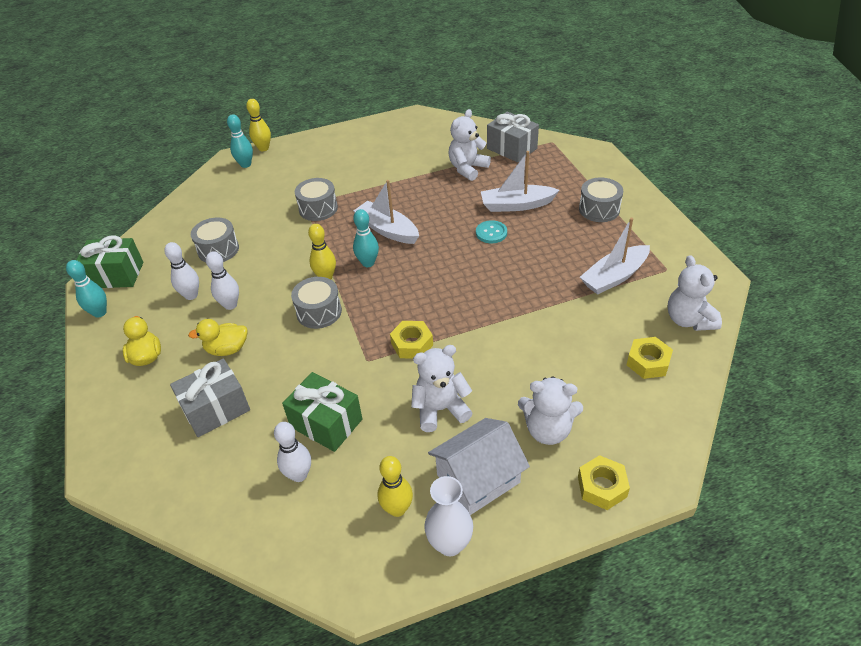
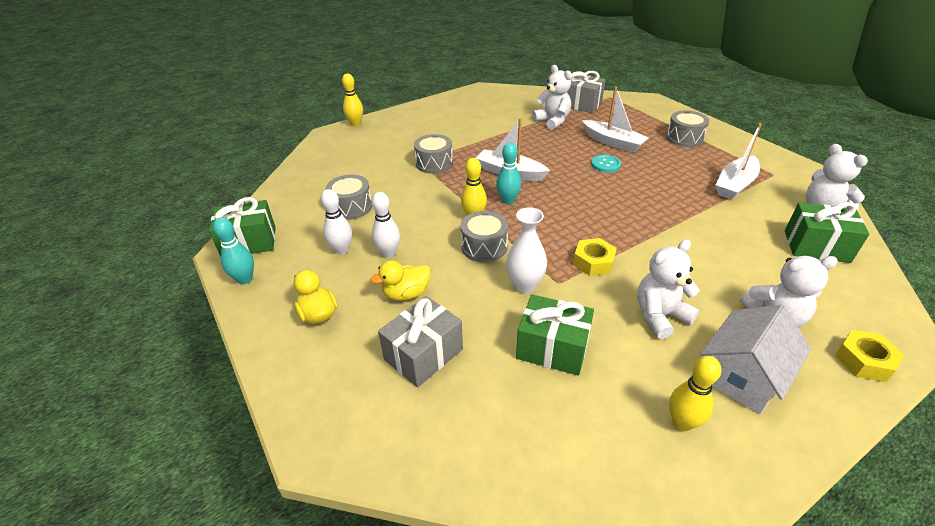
camera: 15 degrees left, 5 degrees down
(245, 164) = (344, 137): turquoise bowling pin -> none
(299, 475) = (554, 407): white bowling pin -> none
(450, 544) = (761, 448): white vase -> white vase (525, 285)
(467, 169) = (552, 121): white teddy bear -> white teddy bear turned 120 degrees clockwise
(516, 205) = (613, 142): white boat -> white boat turned 120 degrees counterclockwise
(648, 362) = (816, 246): yellow nut -> green gift

